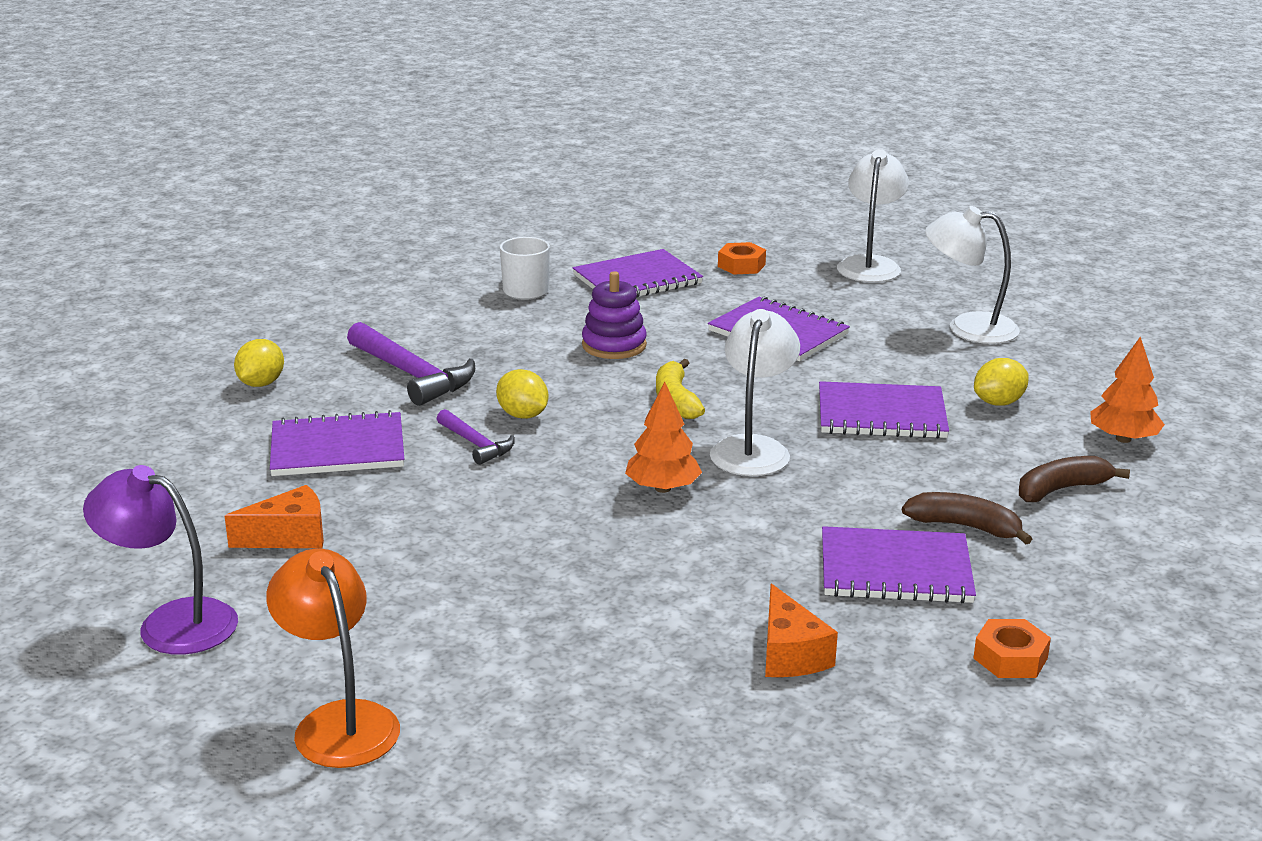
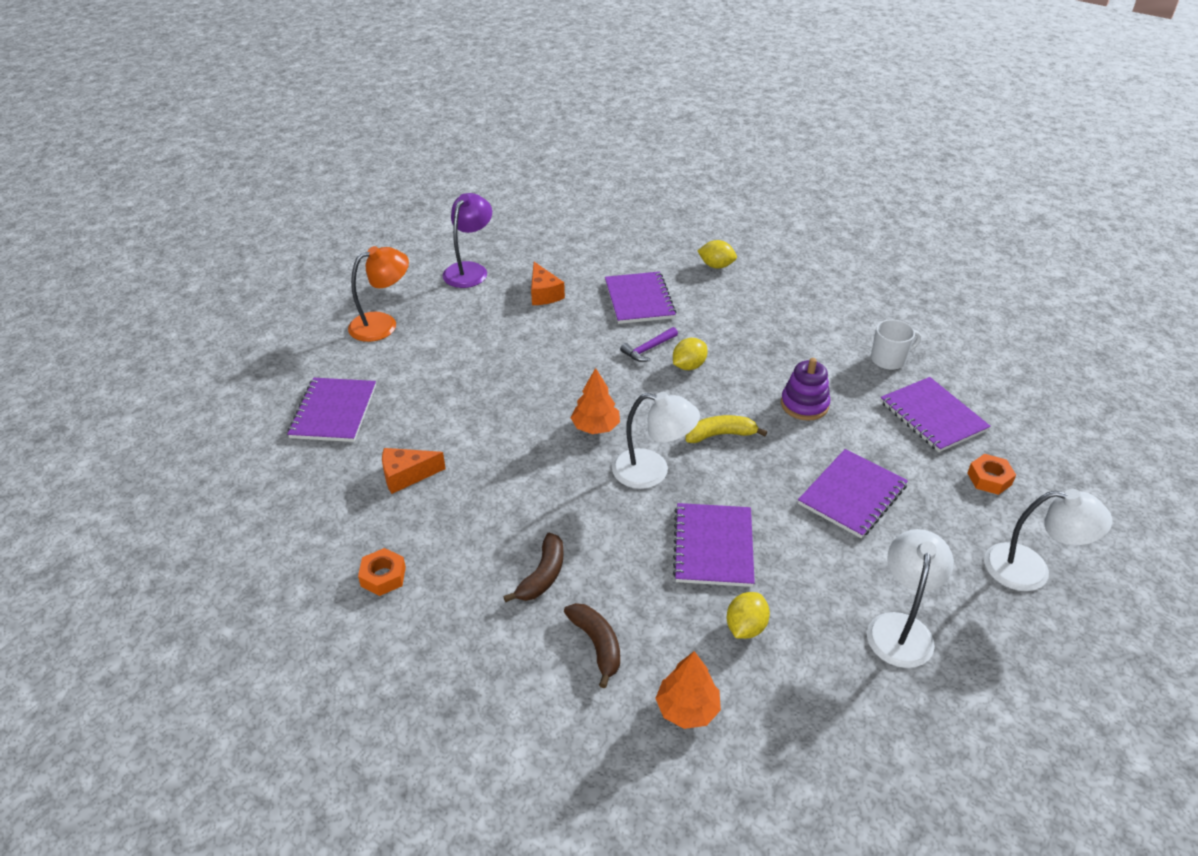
camera: 90 degrees right, 15 degrees up
(412, 375) = (738, 318): purple hammer -> none
(895, 569) = (490, 531): purple notebook -> purple notebook (334, 412)
(998, 402) = (745, 627): yellow lemon -> yellow lemon turned 60 degrees clockwise

